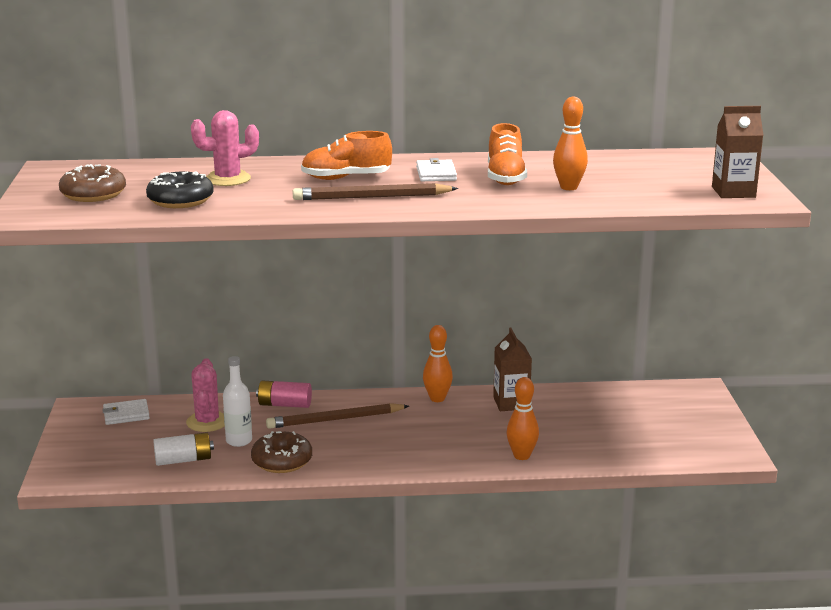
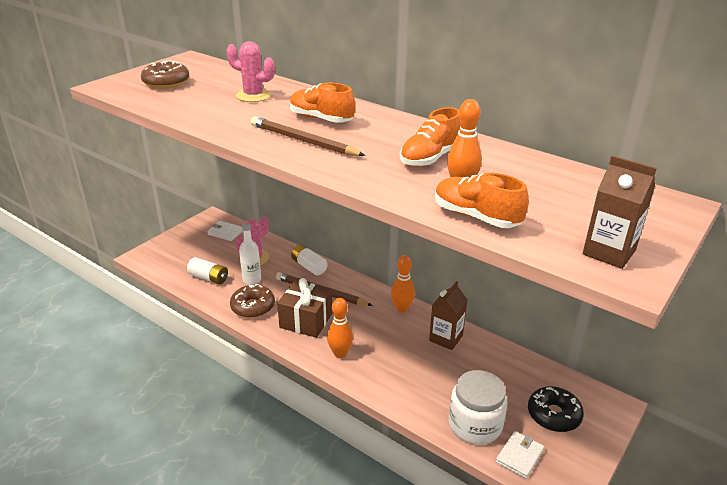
camera: 40 degrees right, 10 degrees up
(180, 200) = (195, 102): black donut -> black donut (553, 415)
(284, 405) = (309, 266): pink battery -> white battery
(358, 447) = (306, 320): none -> brown gift
(436, 174) = (387, 136): white wallet -> white wallet (519, 456)
(521, 456) = (394, 387): orange bowling pin -> orange bowling pin (340, 353)
(617, 201) = (476, 217): none -> orange shoe
(621, 448) = (475, 424): none -> white jar

